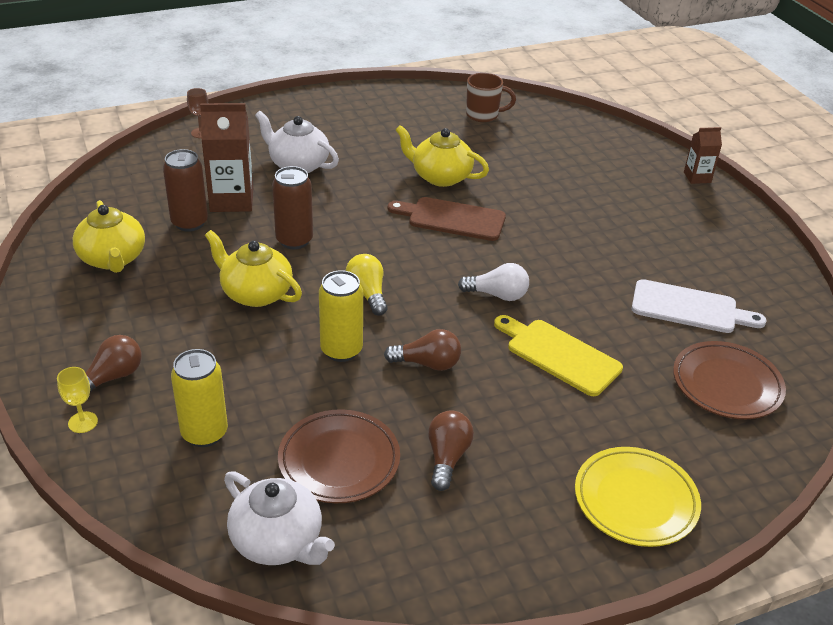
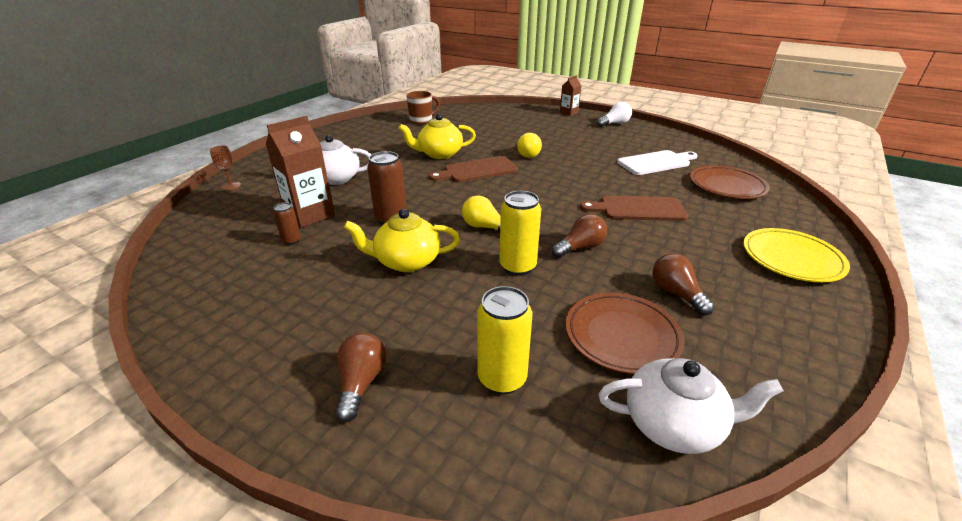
camera: 35 degrees left, 5 degrees down
(83, 422) = (380, 440): yellow goblet -> none
(113, 259) = (248, 292): yellow teapot -> none
(189, 223) = (291, 241): brown can -> brown can, size x0.55
(497, 295) = (560, 195): white light bulb -> white light bulb (614, 123)
(544, 222) = (529, 154): none -> yellow light bulb
(559, 355) = (638, 209): yellow cutting board -> brown cutting board

